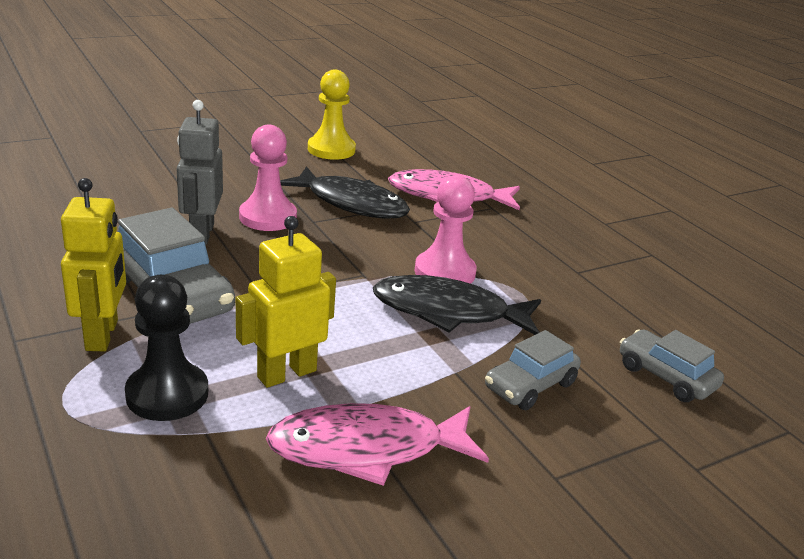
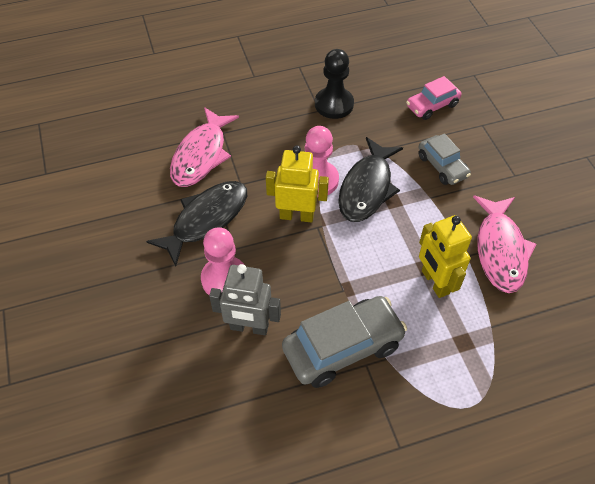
camera: 75 degrees left, 25 degrees up
(102, 335) = (394, 389): yellow robot -> yellow robot (296, 215)
(167, 394) = (458, 347): black pawn -> black pawn (334, 104)
(331, 149) = (94, 220): yellow pawn -> none
(665, 377) = (432, 105): grey car -> pink car

